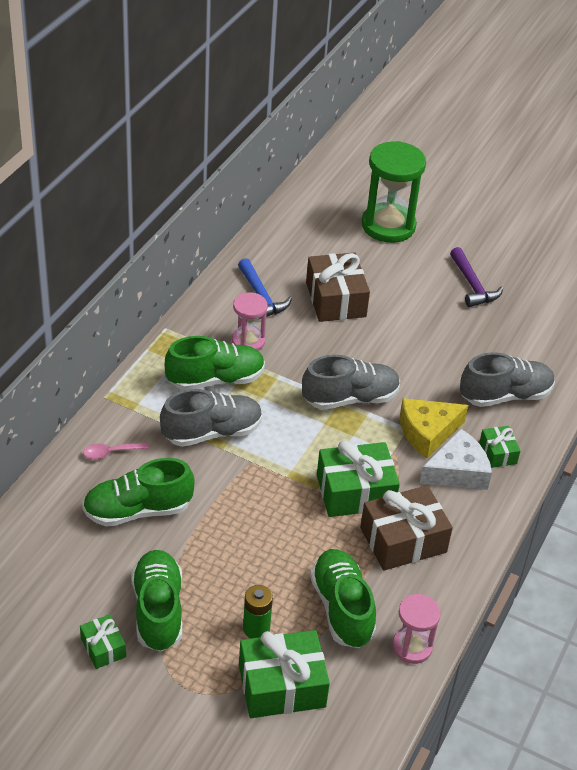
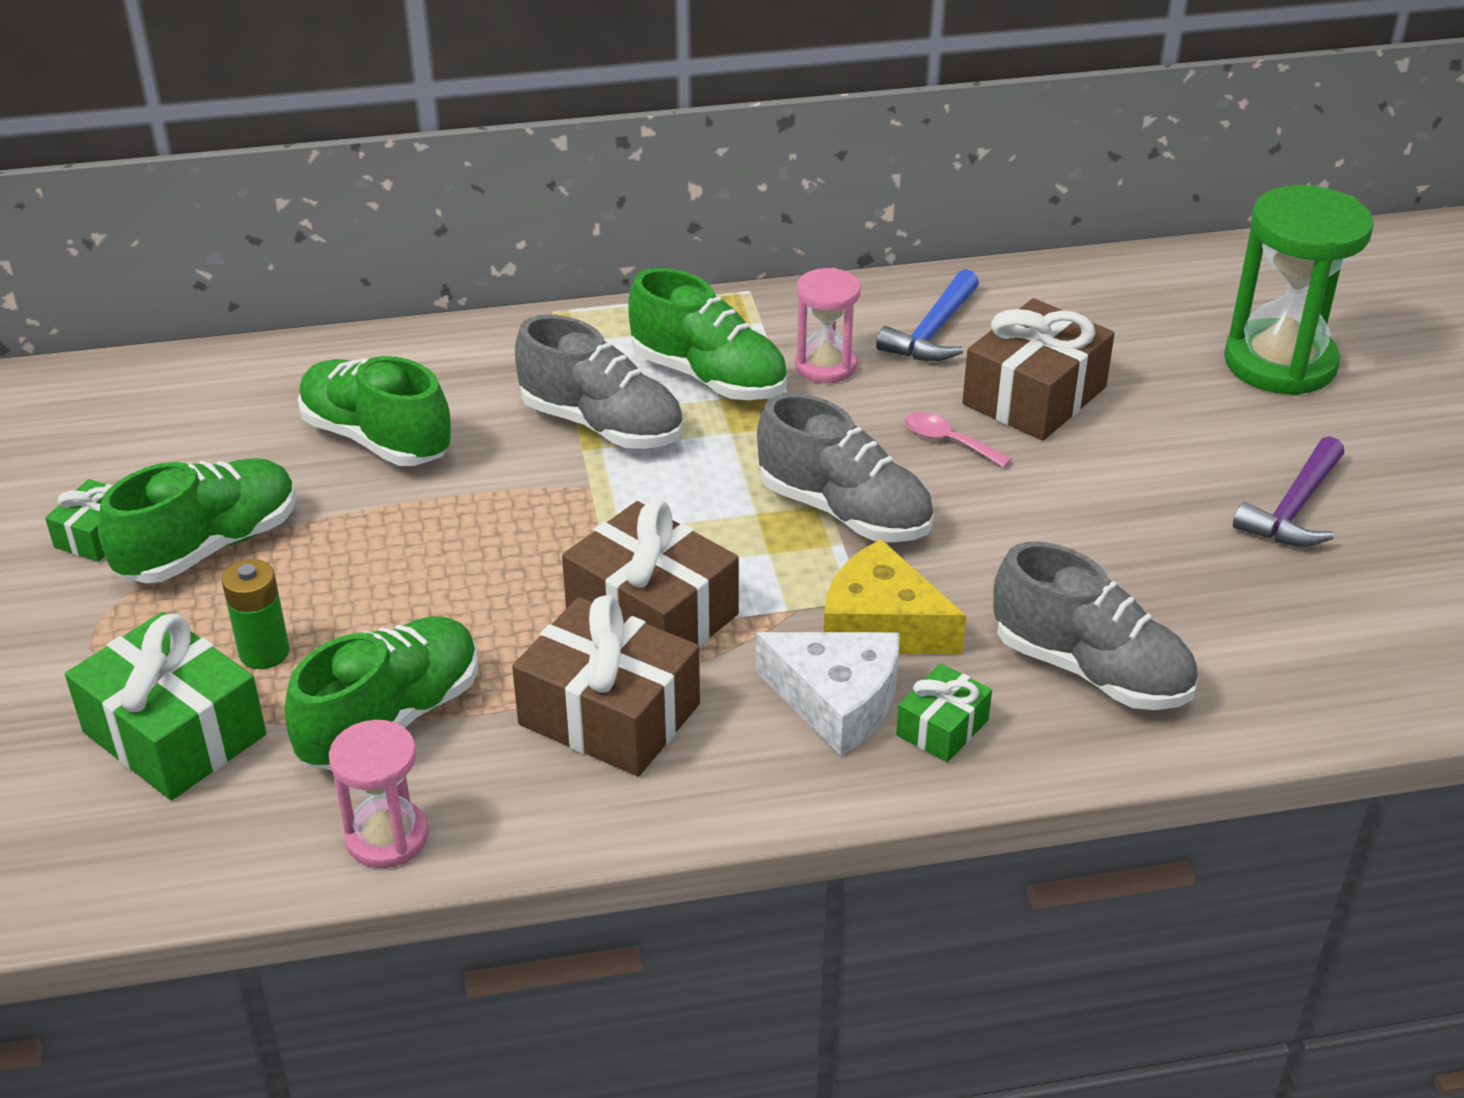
camera: 55 degrees right, 5 degrees down
(110, 452) = (457, 366): pink spoon -> pink spoon (948, 441)
(355, 492) = (652, 613): green gift -> brown gift

